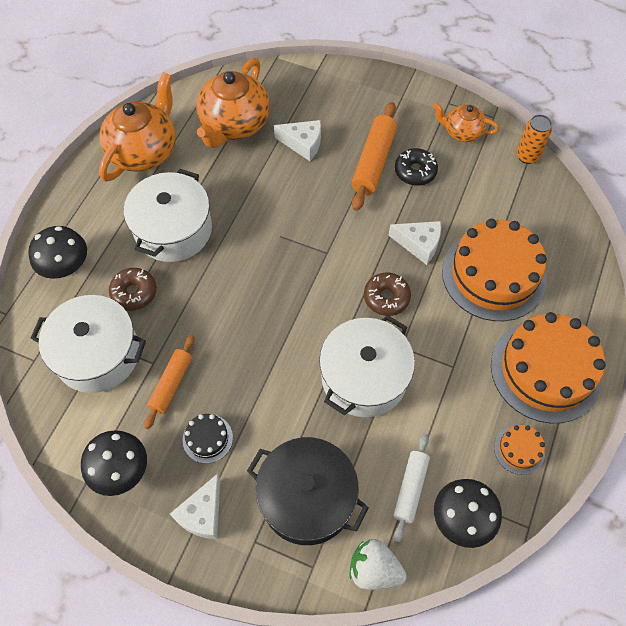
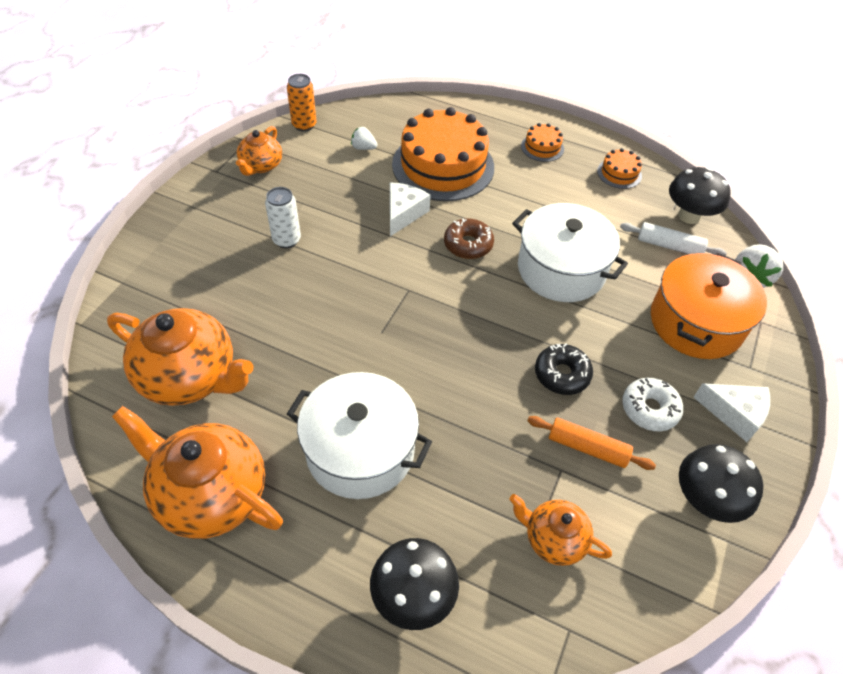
camera: 90 degrees left, 10 degrees down
(98, 354) = (554, 539): white pot -> orange teapot
(134, 292) = (458, 497): brown donut -> none
(207, 438) = (649, 409): black cake -> white donut
(303, 144) = (243, 303): white cheese -> none
(307, 498) = (696, 322): black pot -> orange pot
(373, 162) = (286, 240): orange rolling pin -> white can
(415, 171) = (307, 207): black donut -> black donut (562, 374)
(505, 206) = (363, 148): none -> white strawberry
(546, 370) = (542, 147): orange cake -> orange cake, size x0.43

